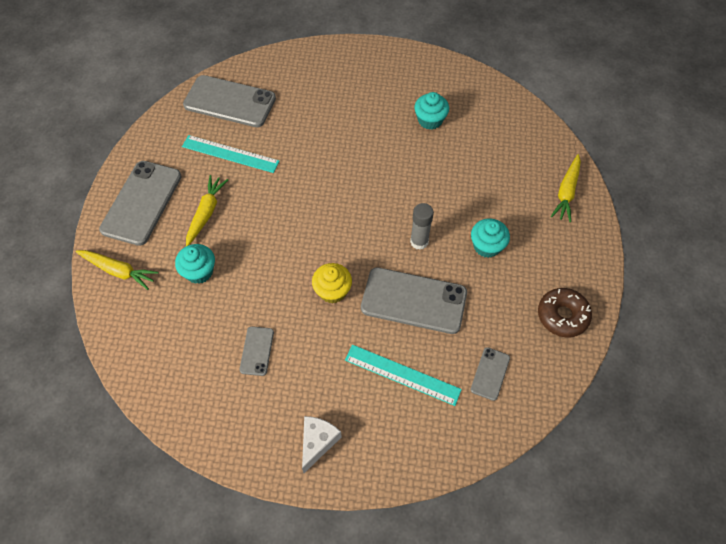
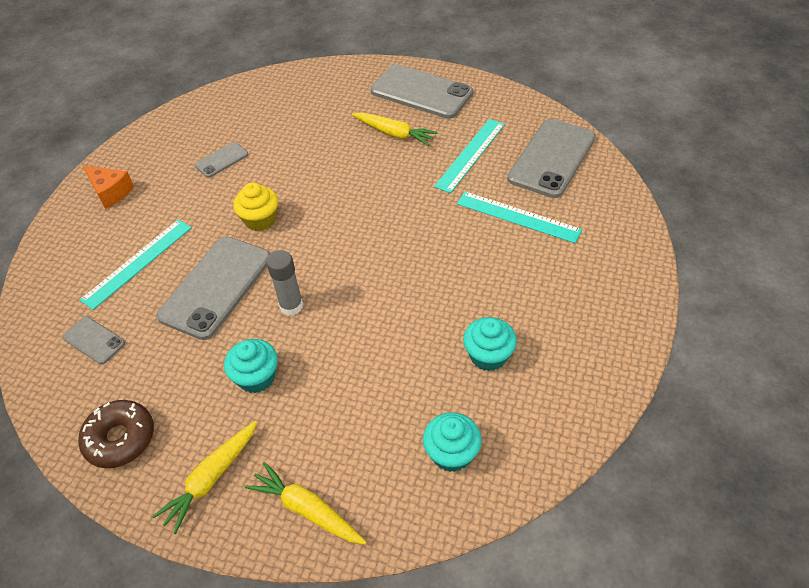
camera: 105 degrees right, 10 degrees down
(118, 271) = (347, 79): yellow carrot -> yellow carrot (211, 479)
(199, 271) = (325, 127): turquoise cupcake -> turquoise cupcake (451, 453)
(257, 351) = (221, 160): grey phone -> grey phone turned 60 degrees counterclockwise
(299, 117) = (518, 217): none -> turquoise ruler
(317, 442) = (111, 192): white cheese -> orange cheese

